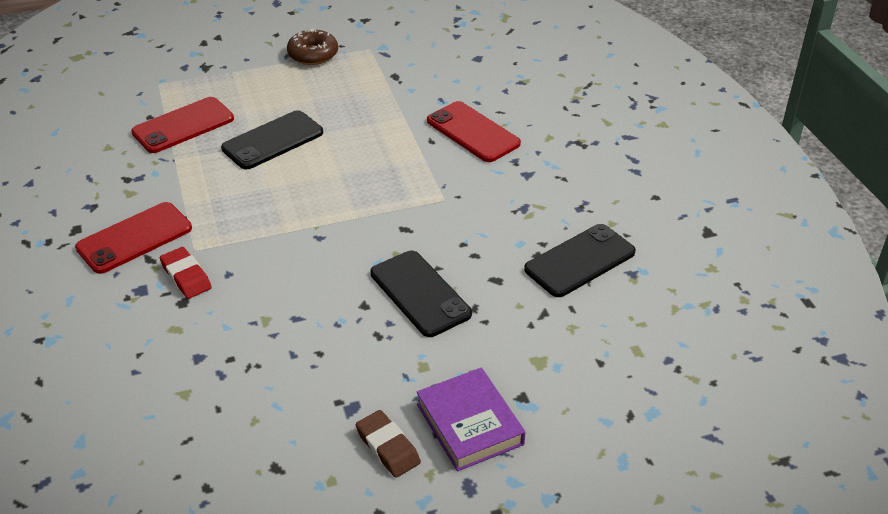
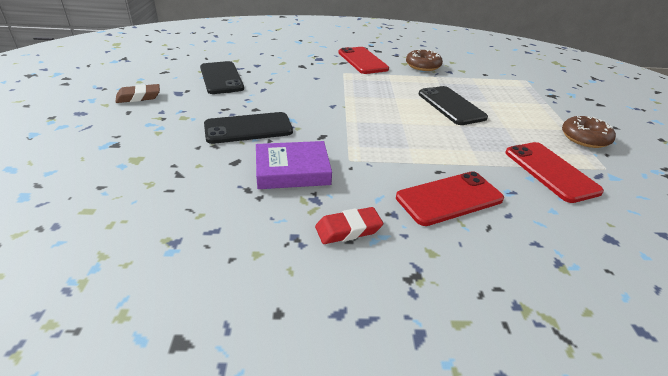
camera: 105 degrees right, 5 degrees down
(136, 174) = (423, 66): none -> brown donut
(183, 125) = (473, 81): red phone -> red phone (550, 171)
(186, 276) = (321, 68): red eraser -> red eraser (348, 229)
(470, 424) = (120, 122): purple book -> purple book (292, 170)
(580, 261) = (219, 212): black phone -> black phone (221, 78)

